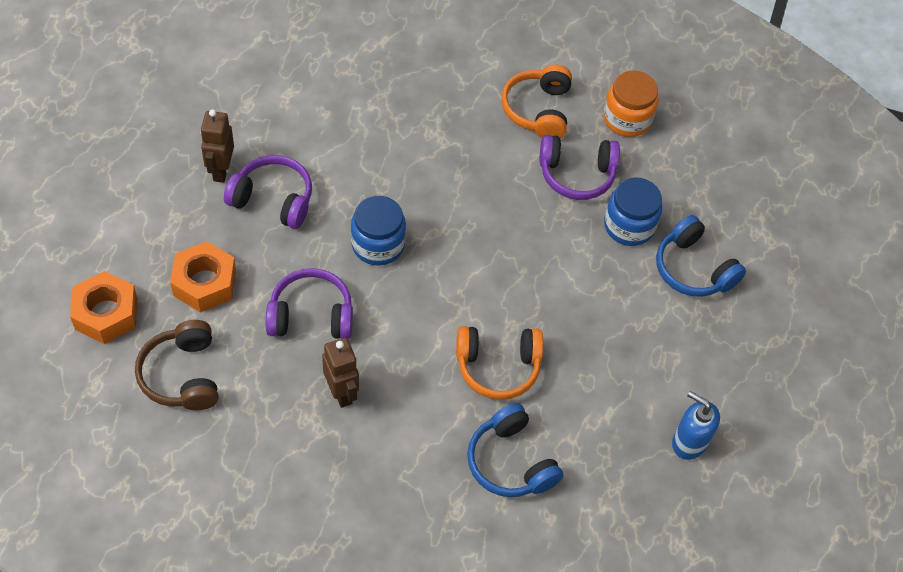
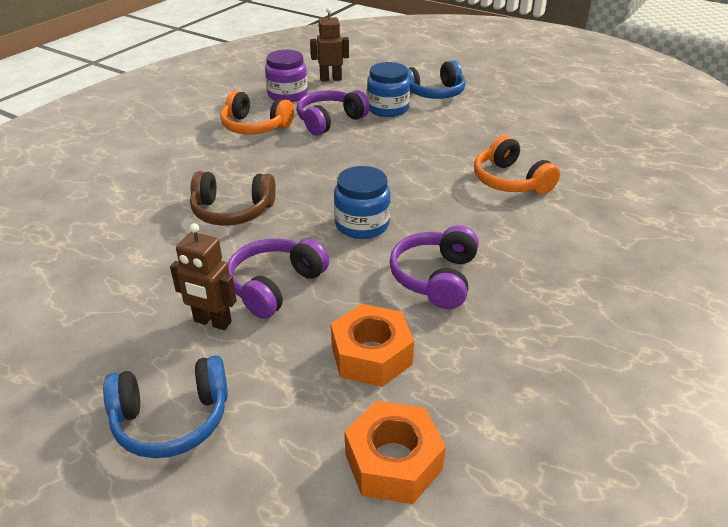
camera: 70 degrees left, 20 degrees down
(182, 375) = (500, 391): brown headphones -> brown headphones (232, 211)
(341, 392) = (532, 269): brown robot -> brown robot (330, 79)
(498, 367) = (510, 181): orange headphones -> orange headphones turned 135 degrees clockwise
(510, 462) = (604, 188): blue headphones -> blue headphones (172, 419)
(576, 175) = (329, 121): purple headphones -> purple headphones turned 150 degrees counterclockwise
(627, 119) = (287, 95): orange jar -> purple jar
(689, 442) = (581, 117): blue soap dispenser -> none

